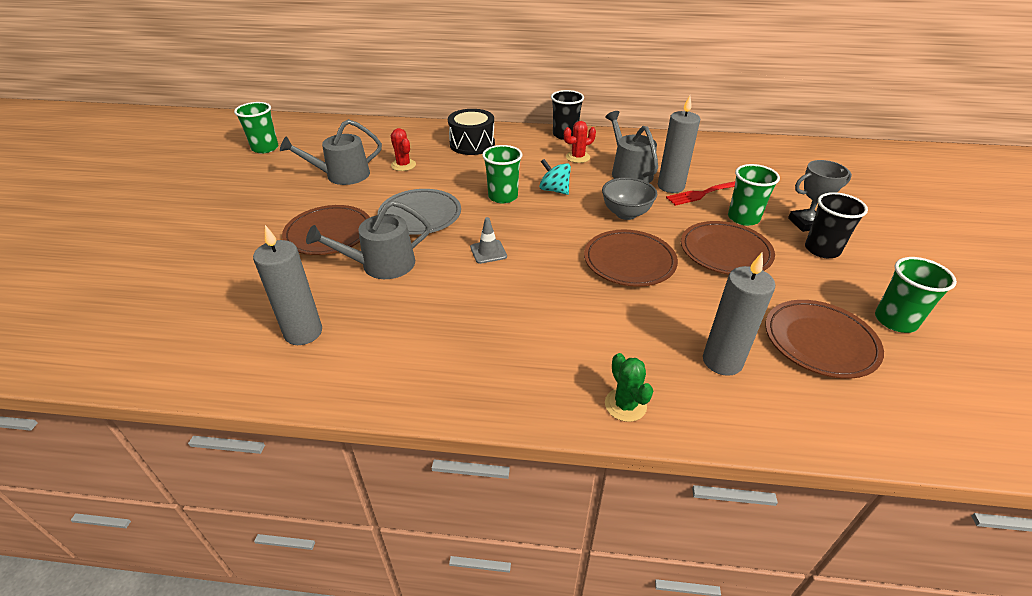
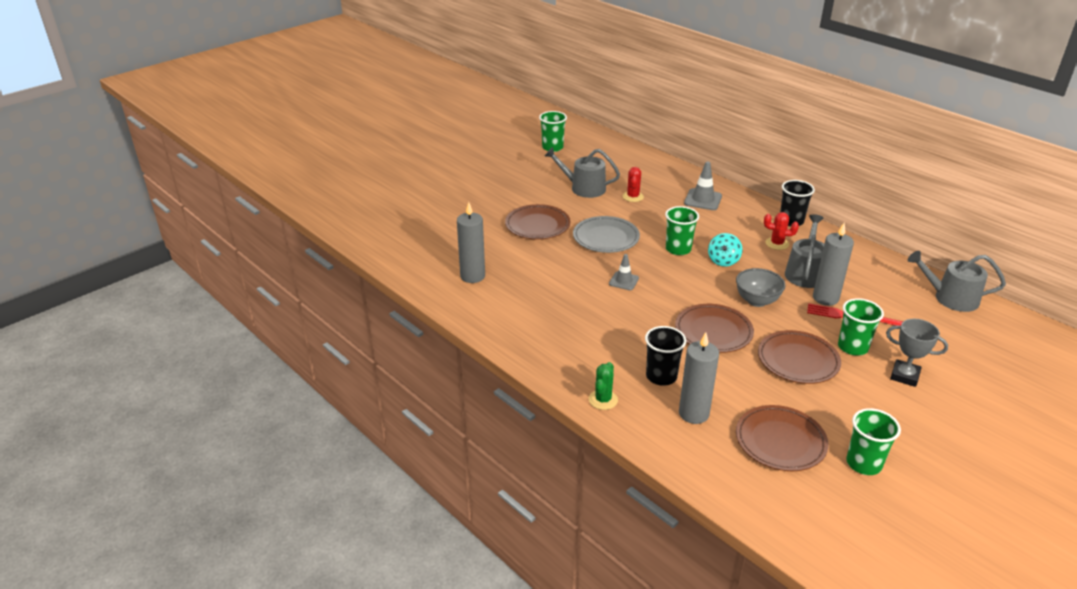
camera: 40 degrees right, 5 degrees down
(381, 265) = (549, 258): grey watering can -> grey watering can (950, 298)
(472, 144) = (703, 200): black drum -> grey traffic cone
(554, 190) = (723, 261): turquoise spinning top -> turquoise spinning top turned 150 degrees counterclockwise
(822, 250) = (885, 398): black cup -> black cup (661, 376)

